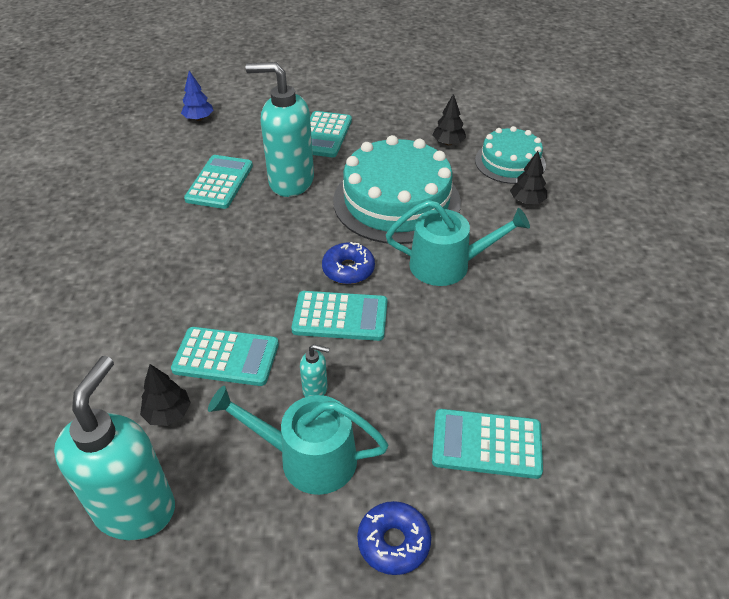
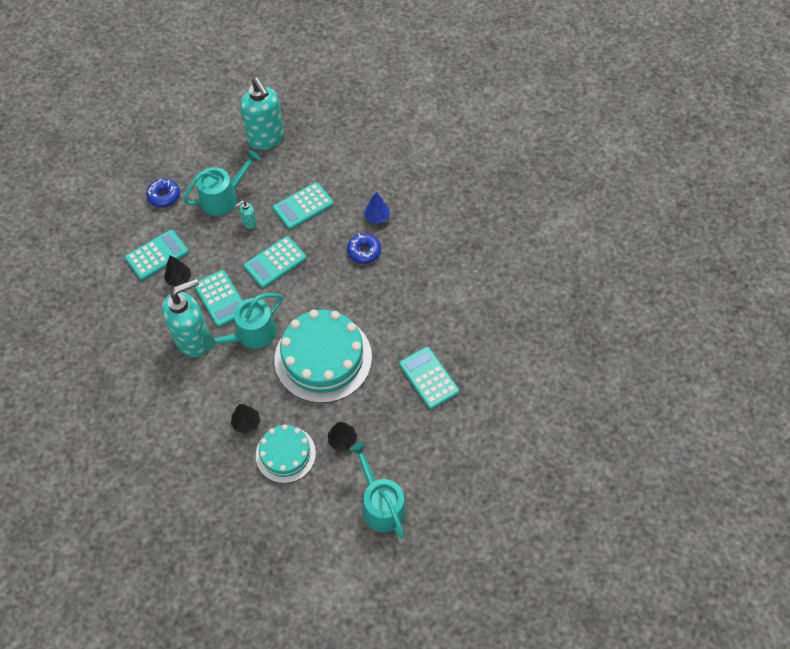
camera: 135 degrees right, 15 degrees up
(168, 413) = (297, 170): black tree -> black tree (179, 279)
(199, 119) = (523, 325): blue tree -> blue tree (377, 217)
(219, 182) = (437, 288): turquoise calculator -> turquoise calculator (221, 298)
(290, 182) = (399, 322): turquoise soap dispenser -> turquoise soap dispenser (194, 340)
(348, 269) = (299, 290): blue donut -> blue donut (364, 251)
(461, 98) = (381, 504): none -> turquoise watering can

